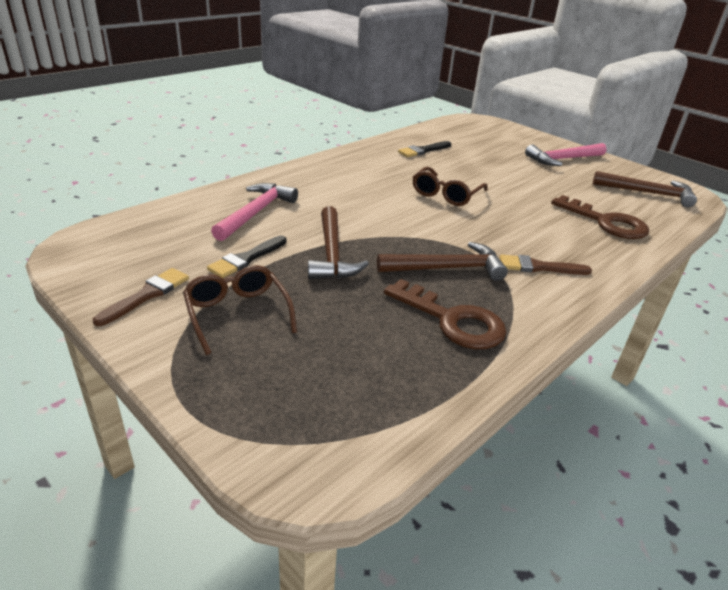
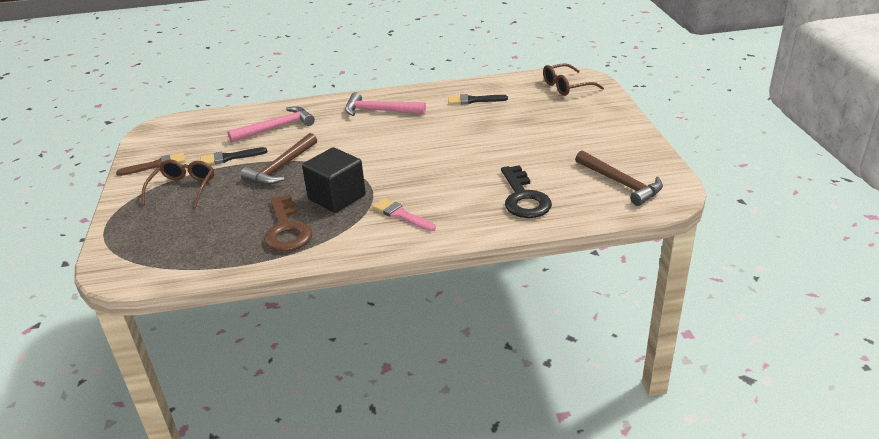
camera: 40 degrees right, 0 degrees up
(446, 194) = (428, 143): brown glasses -> brown glasses (567, 86)
(447, 268) = (337, 197): brown hammer -> black cube
(538, 267) = (401, 215): brown brush -> pink brush
(562, 159) = (595, 133): pink hammer -> pink hammer (379, 111)
(606, 222) = (524, 198): brown key -> black key

